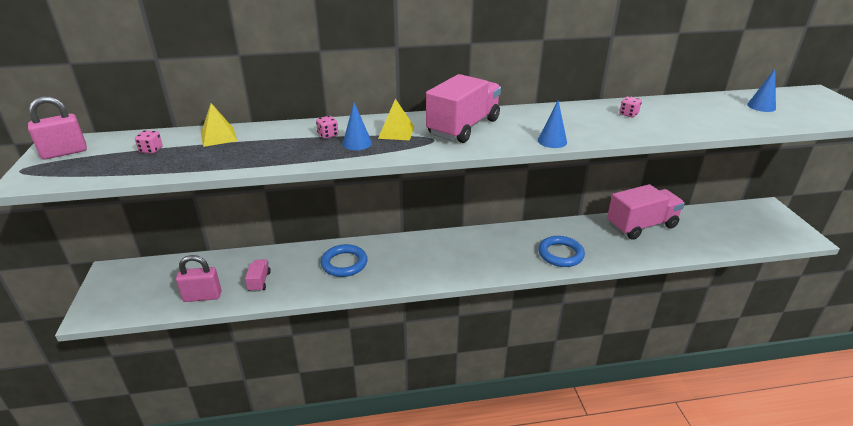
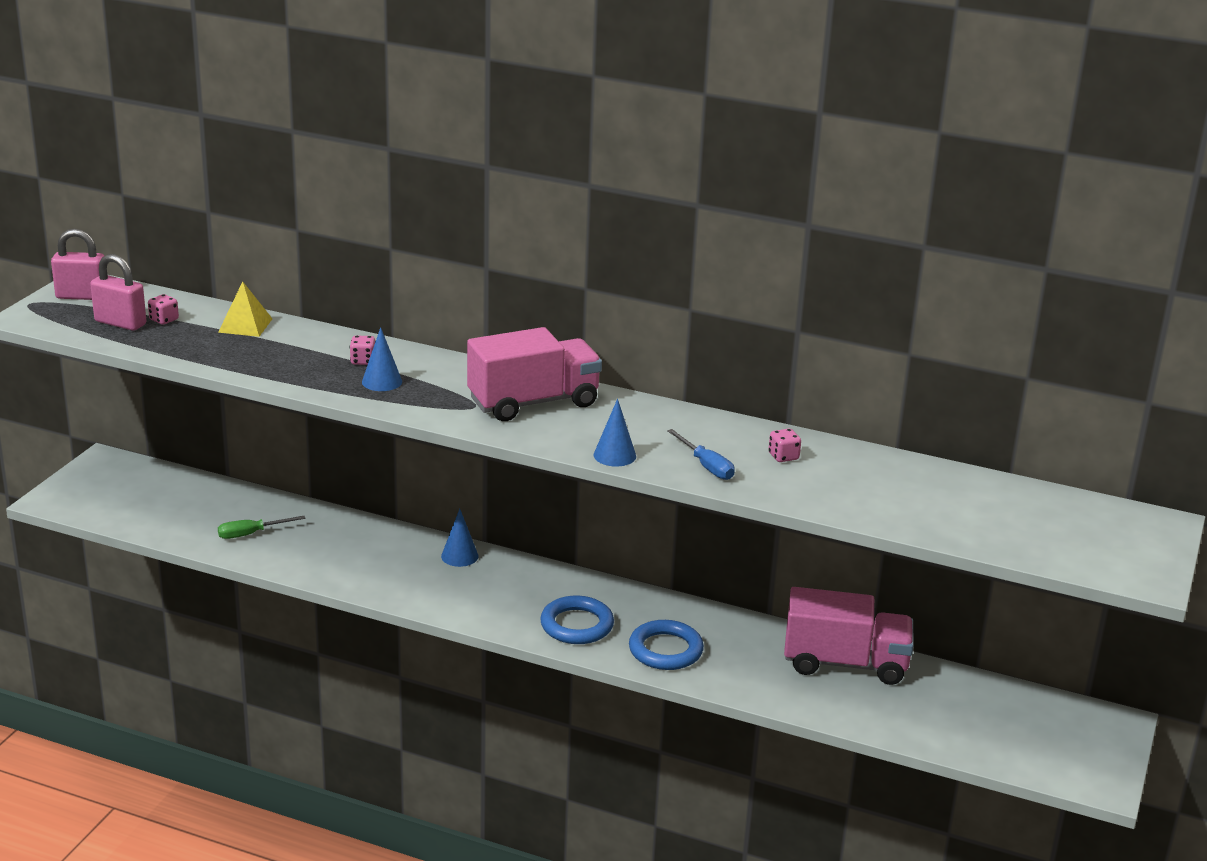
camera: 30 degrees right, 5 degrees down
(202, 296) = (176, 526): pink padlock -> pink padlock (120, 323)
(259, 281) = (251, 534): pink truck -> green screwdriver
(344, 263) = (368, 551): blue ring -> blue ring (577, 625)
(396, 132) = (444, 383): yellow pyramid -> none
(604, 131) = (706, 466): none -> blue screwdriver
(761, 106) = (1012, 511): blue cone -> blue cone (459, 556)

